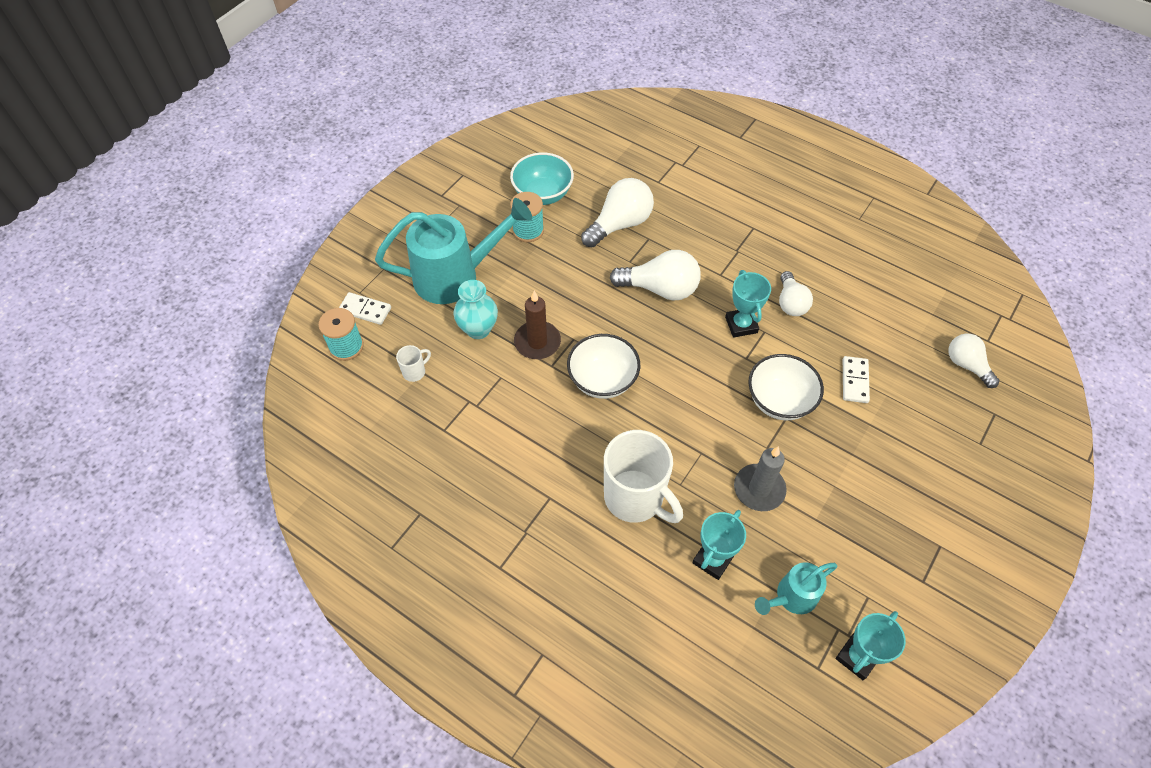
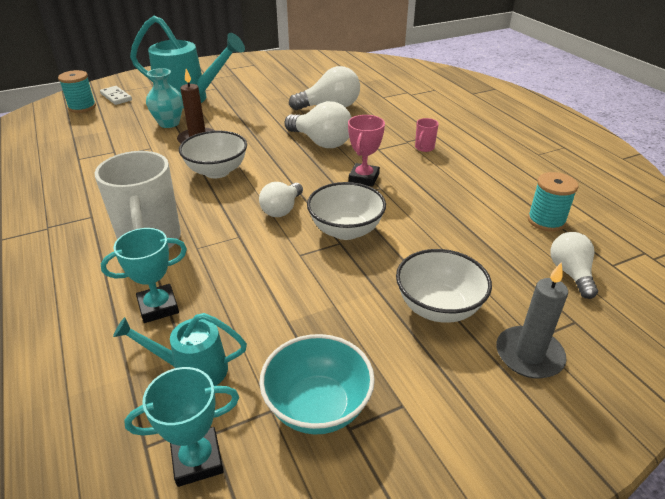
camera: 30 degrees right, 20 degrees down
(415, 372) = (102, 129): white mug -> none
(528, 230) = (262, 94): turquoise spool -> turquoise spool (546, 221)
(542, 194) = (293, 83): turquoise bowl -> turquoise bowl (318, 406)
(741, 325) = (364, 178): turquoise trophy -> pink trophy
(759, 254) = (424, 148): none -> pink mug
(759, 489) = (259, 278): grey candle -> grey candle (529, 355)
(790, 303) = (422, 179): white light bulb -> white light bulb (282, 209)
(855, 381) = (434, 243): white domino -> none
(904, 448) = (438, 307): none -> white bowl

